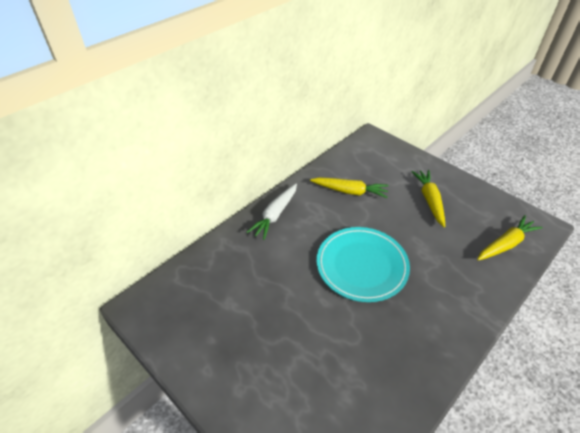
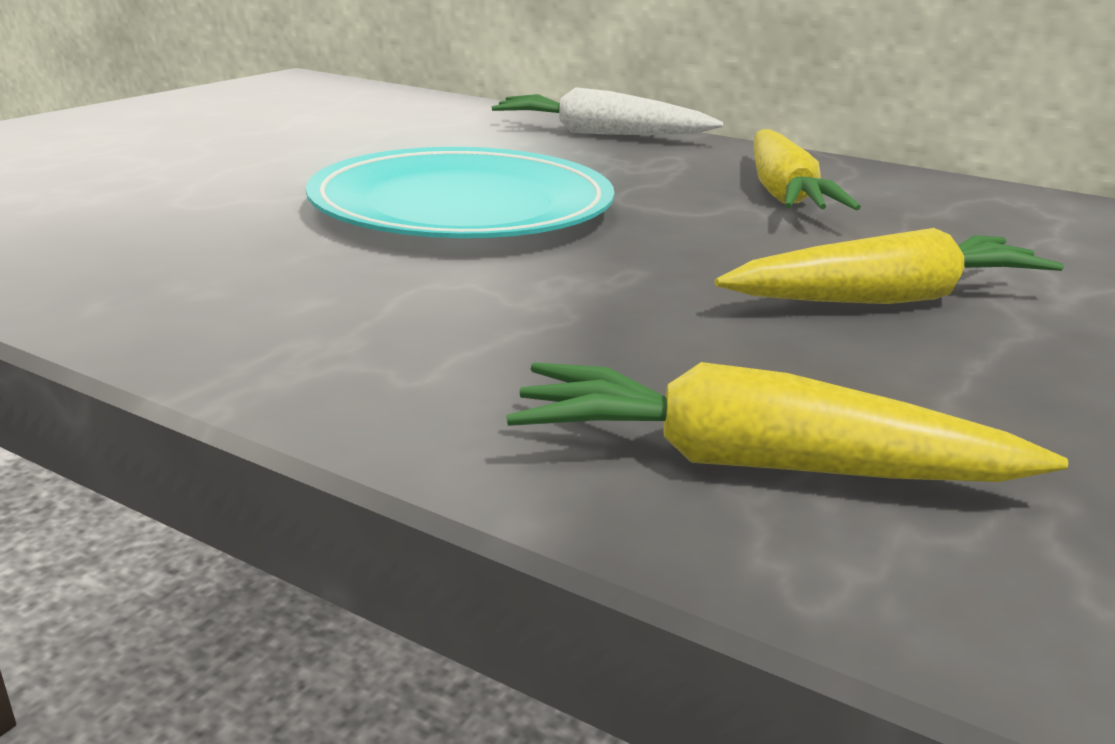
camera: 75 degrees right, 20 degrees down
(506, 244) = (757, 464): yellow carrot -> yellow carrot turned 150 degrees clockwise

